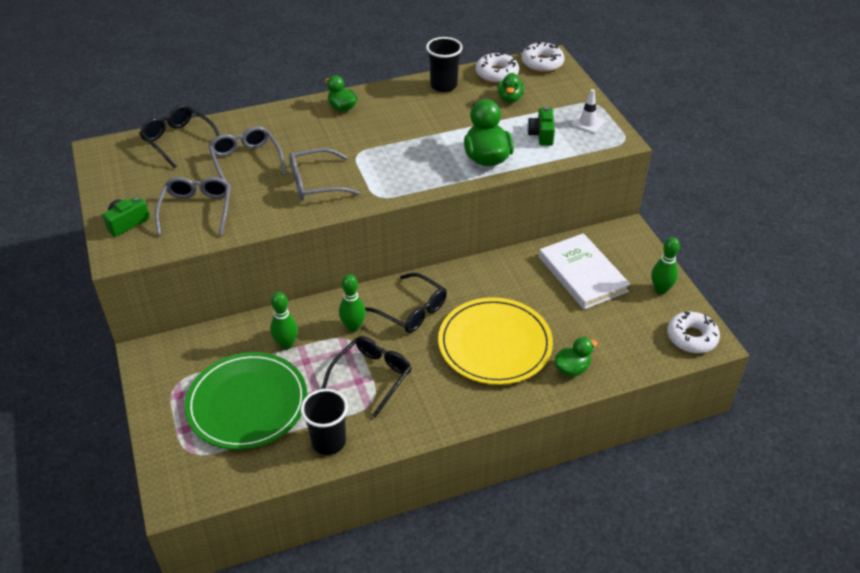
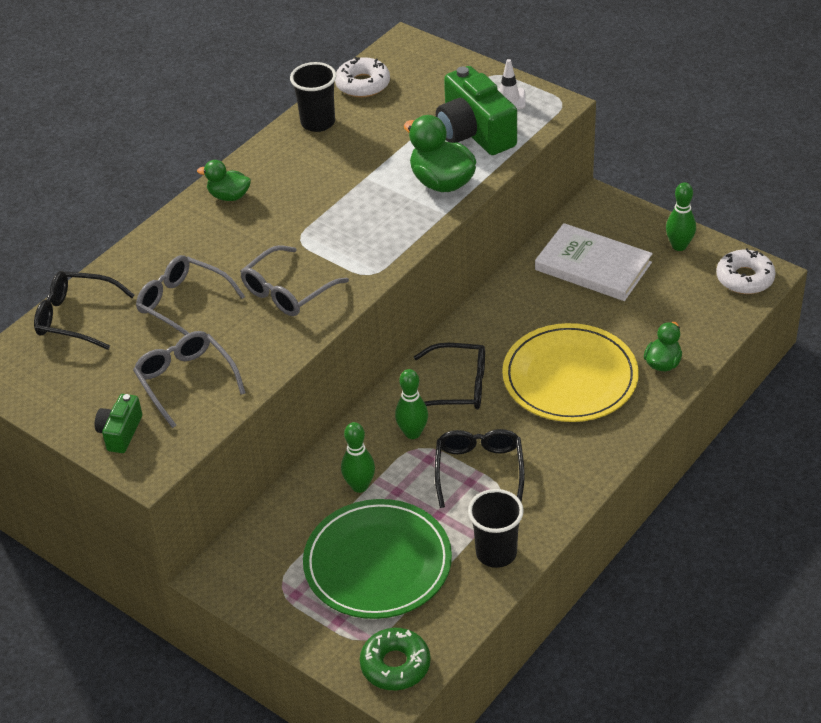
camera: 30 degrees left, 0 degrees up
(190, 482) = (395, 665): none -> green donut
(510, 98) = (404, 106): green duck -> none
(541, 135) = (474, 132): green camera -> green camera, size x1.93
(542, 63) = (400, 51): white donut -> none

